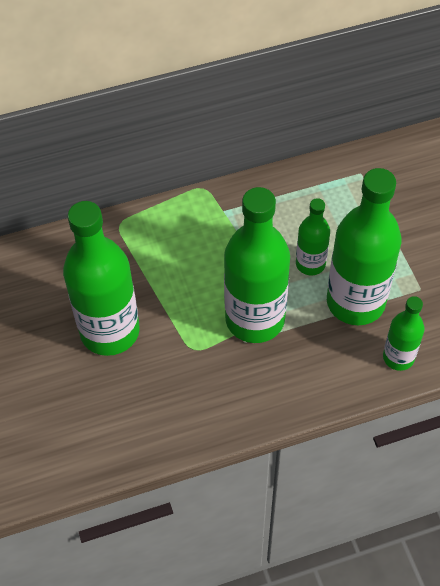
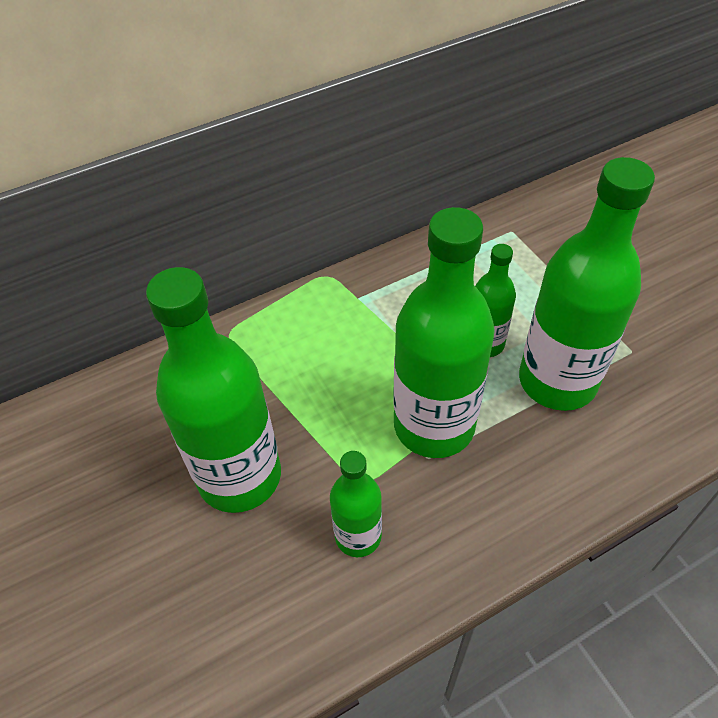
camera: 10 degrees left, 5 degrees down
(398, 357) = (638, 443): green bottle -> green bottle (358, 536)

